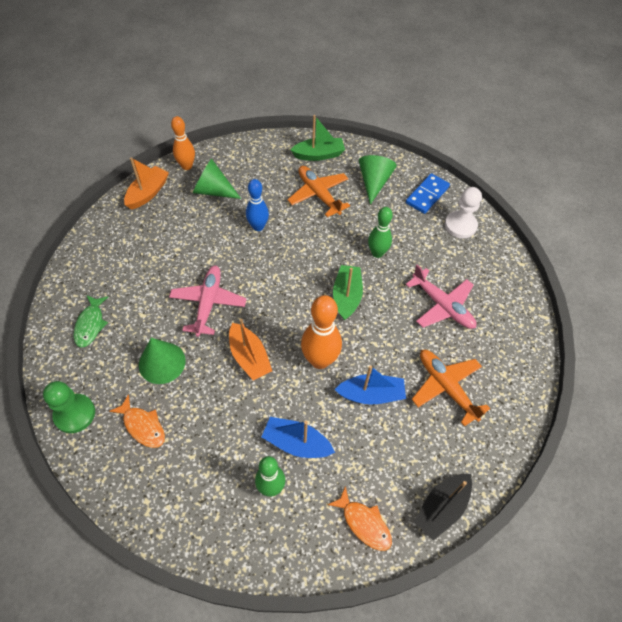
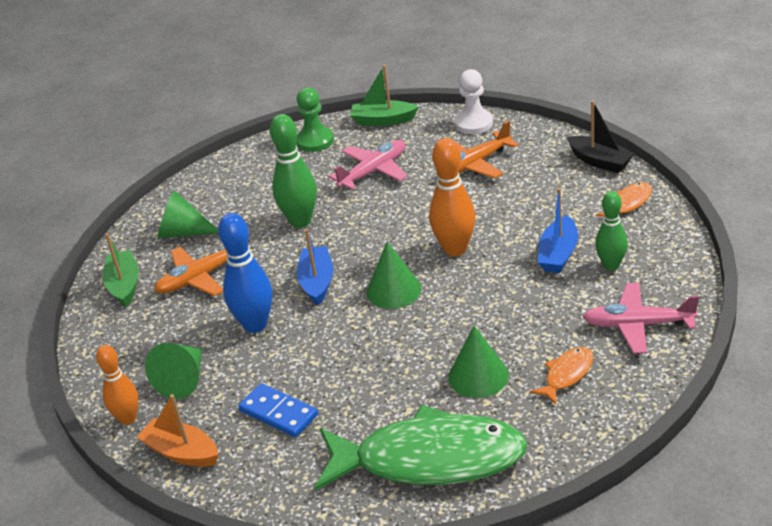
camera: 85 degrees left, 20 degrees down
(74, 414) = (565, 441): green pawn -> green pawn (315, 141)
(90, 325) = (430, 459): green fish -> green fish, size x2.40
(208, 303) = (384, 350): pink plane -> pink plane (638, 325)
(249, 357) = (459, 303): orange boat -> none
(258, 227) = (255, 325): blue bowling pin -> blue bowling pin, size x1.51
(276, 312) = (393, 290): none -> green cone
(347, 296) = (365, 238): green boat -> green boat (383, 120)
(371, 394) = (491, 210): blue boat -> blue boat (317, 282)
(377, 253) = (300, 221): green bowling pin -> green bowling pin, size x1.51
(427, 195) = (209, 190): blue domino -> blue domino (278, 413)
(460, 225) = (259, 164): white pawn -> white pawn (474, 123)

